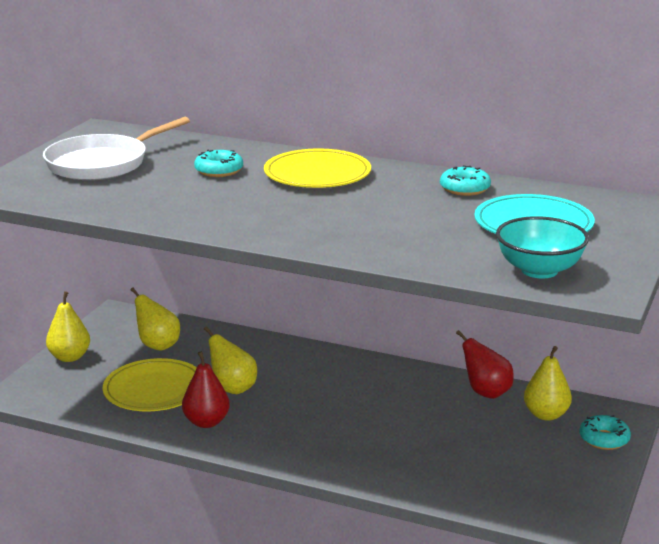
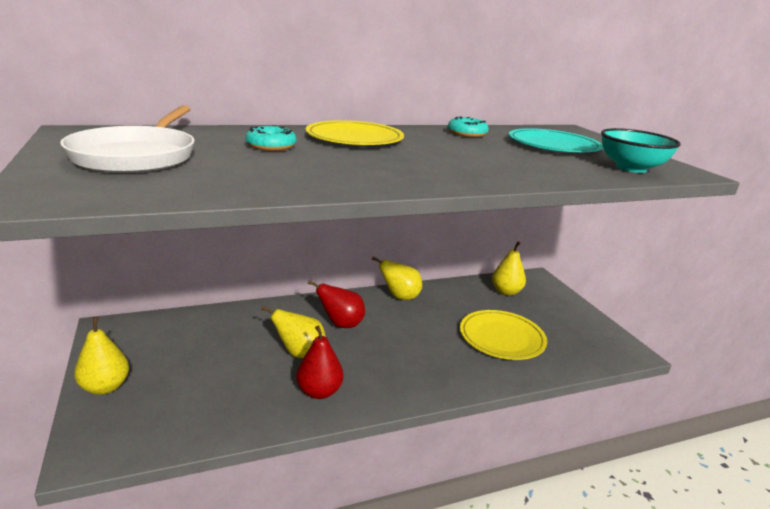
camera: 45 degrees left, 0 degrees up
(154, 389) = (234, 383): yellow plate -> yellow plate (502, 338)
(157, 345) = (185, 342): yellow pear -> yellow pear (400, 297)
(486, 392) = (458, 290): red pear -> red pear (341, 324)
(604, 439) = (551, 294): turquoise donut -> none

